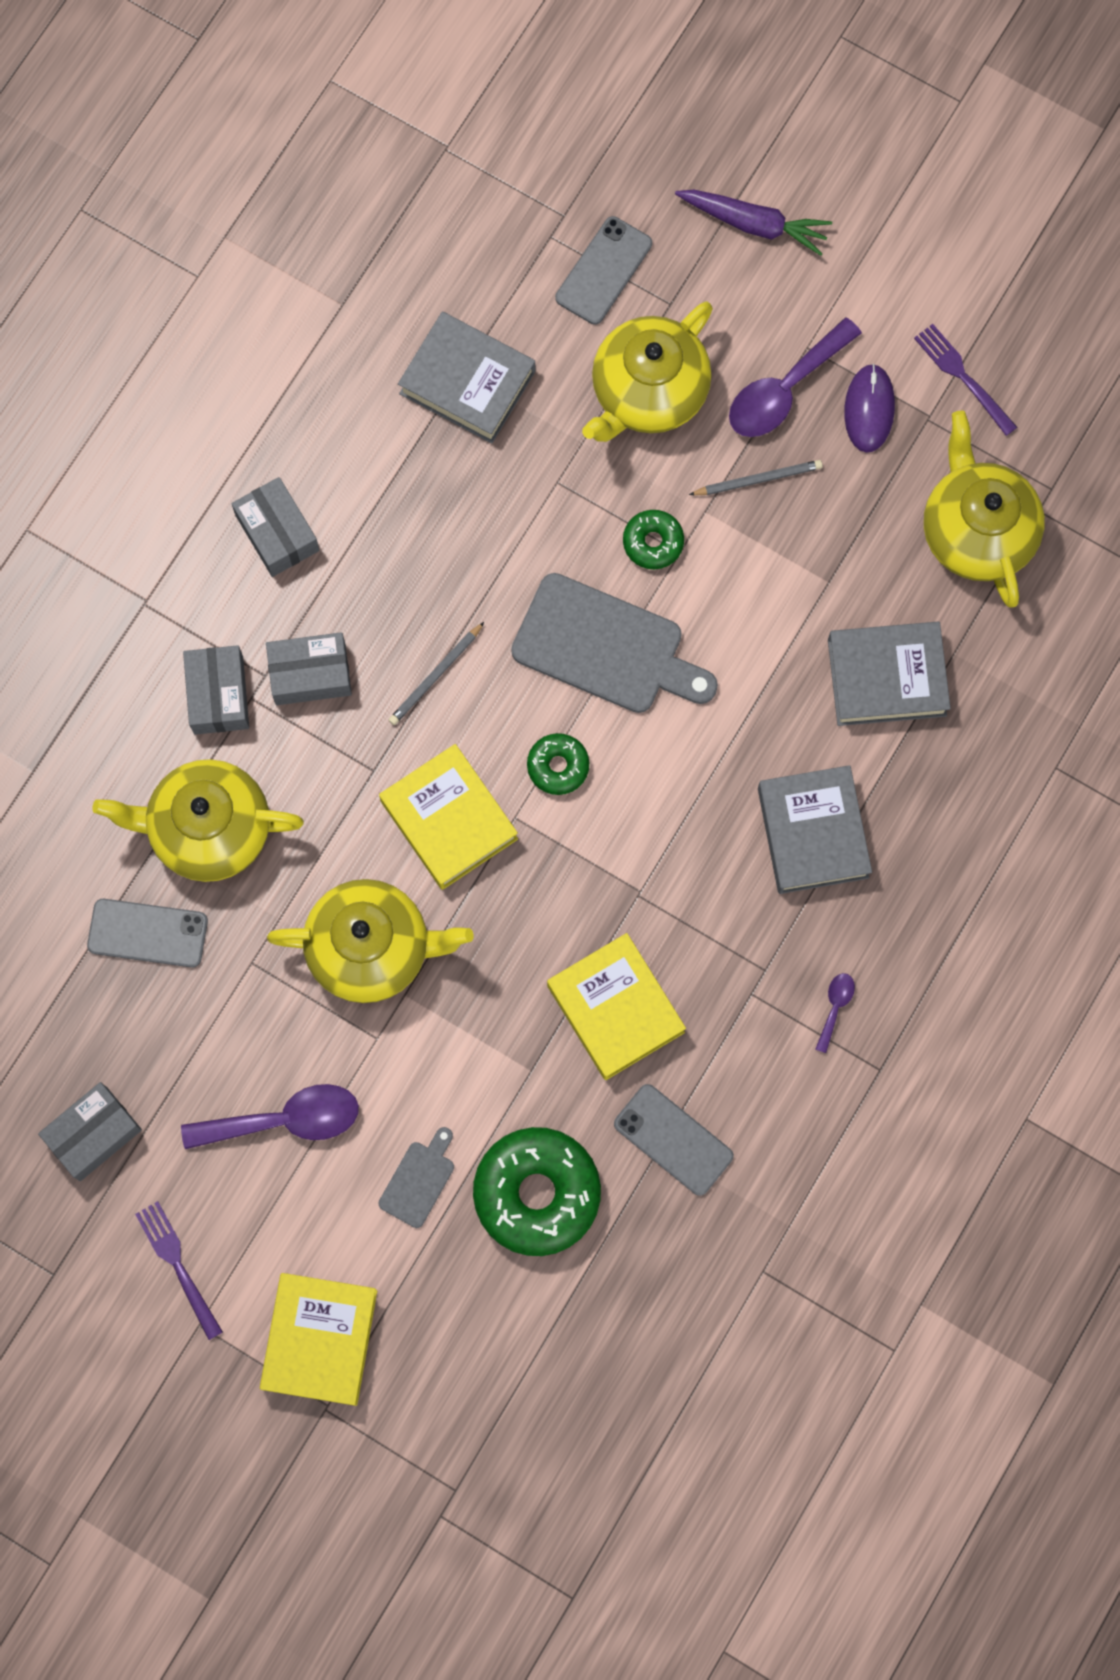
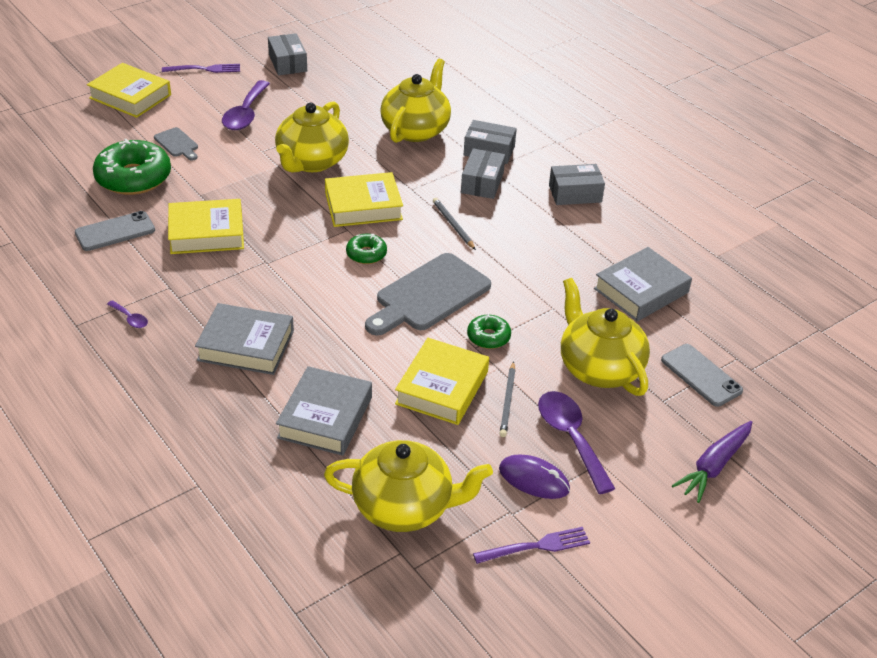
camera: 110 degrees right, 35 degrees down
(147, 933) = (374, 100): grey phone -> none
(772, 564) = (442, 387): none -> yellow book

